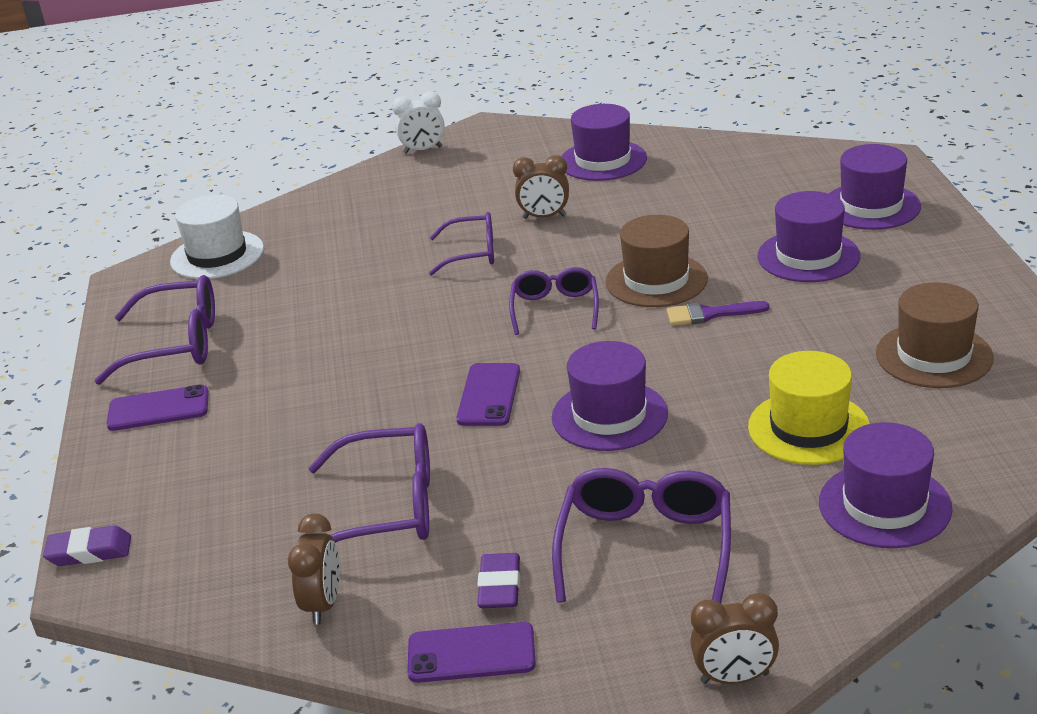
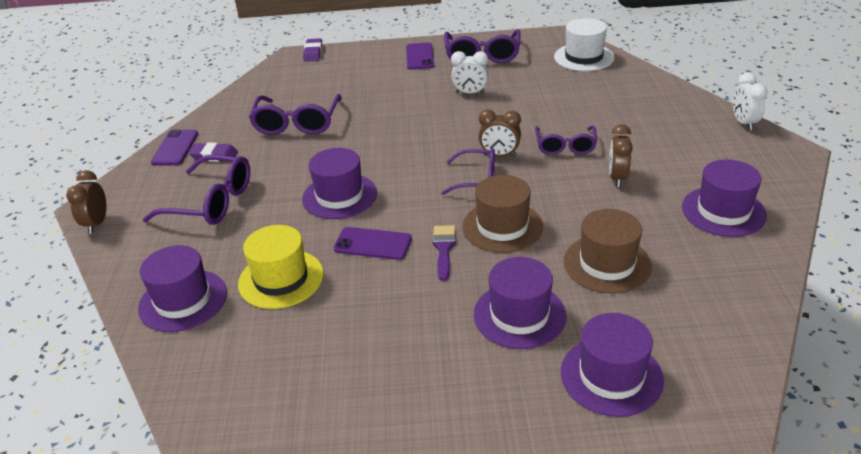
camera: 95 degrees right, 5 degrees up
(310, 340) = (470, 93): none -> white clock
(323, 604) = (237, 109): brown clock -> brown clock (499, 155)
(489, 395) = (384, 153): purple phone -> purple phone (373, 244)
(934, 355) = (336, 363): brown hat -> brown hat (607, 264)

